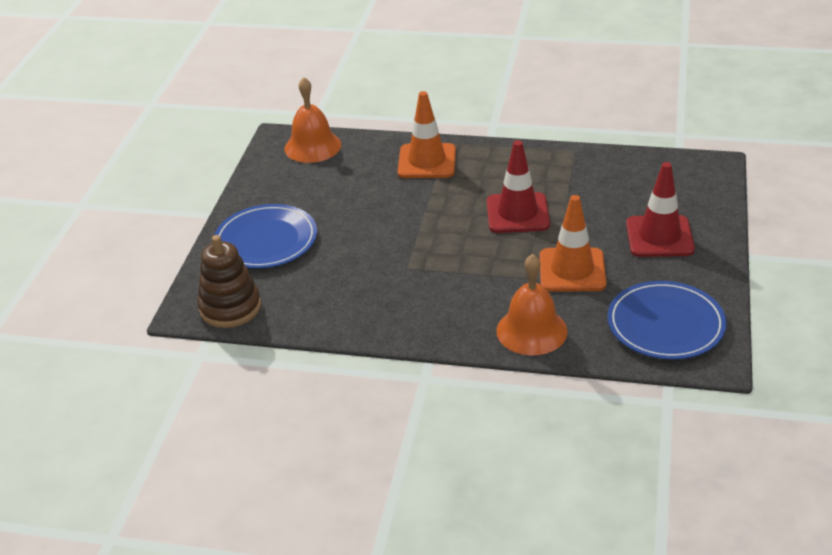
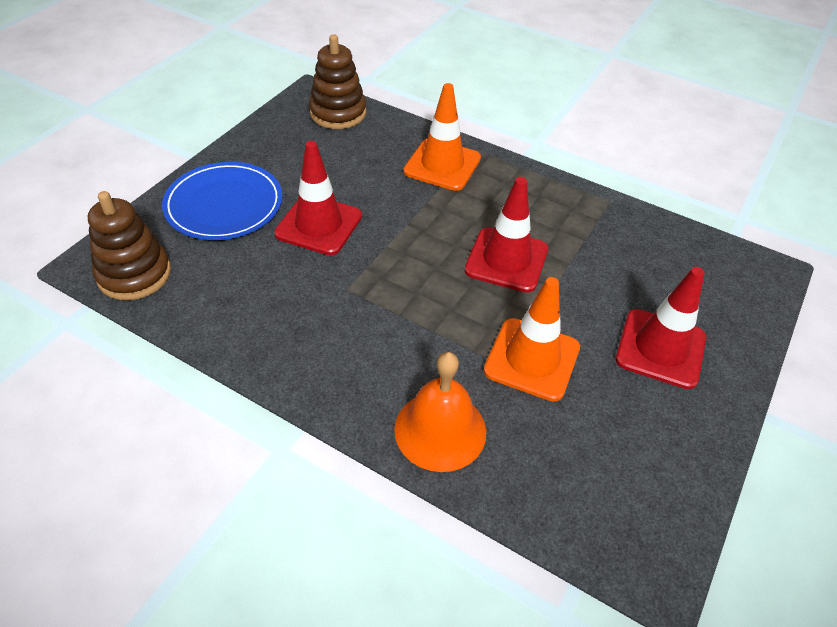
camera: 15 degrees right, 10 degrees up
(312, 146) = (338, 113): orange bell -> brown stacking toy
(355, 232) = (319, 225): none -> red traffic cone
(665, 324) = (613, 485): blue plate -> none

